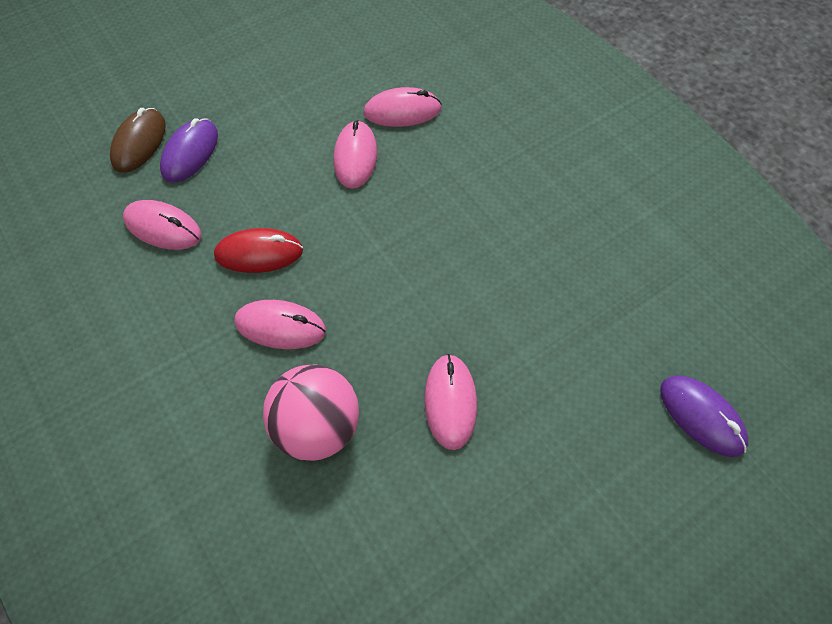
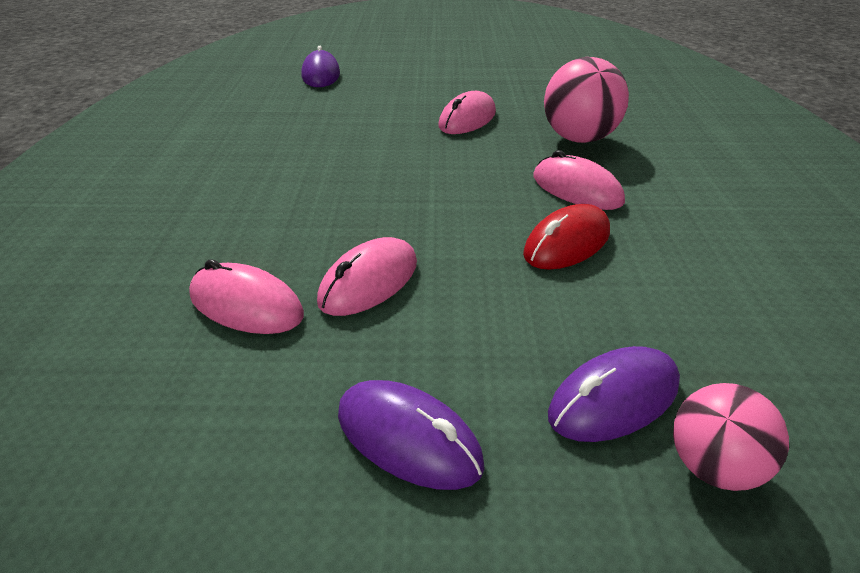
camera: 145 degrees left, 25 degrees down
(139, 143) = (714, 467): brown mouse -> pink ball
(163, 228) = (690, 315): pink mouse -> none
(259, 253) = (567, 243): red mouse -> red mouse turned 75 degrees counterclockwise
(269, 94) = (408, 439): none -> purple mouse

